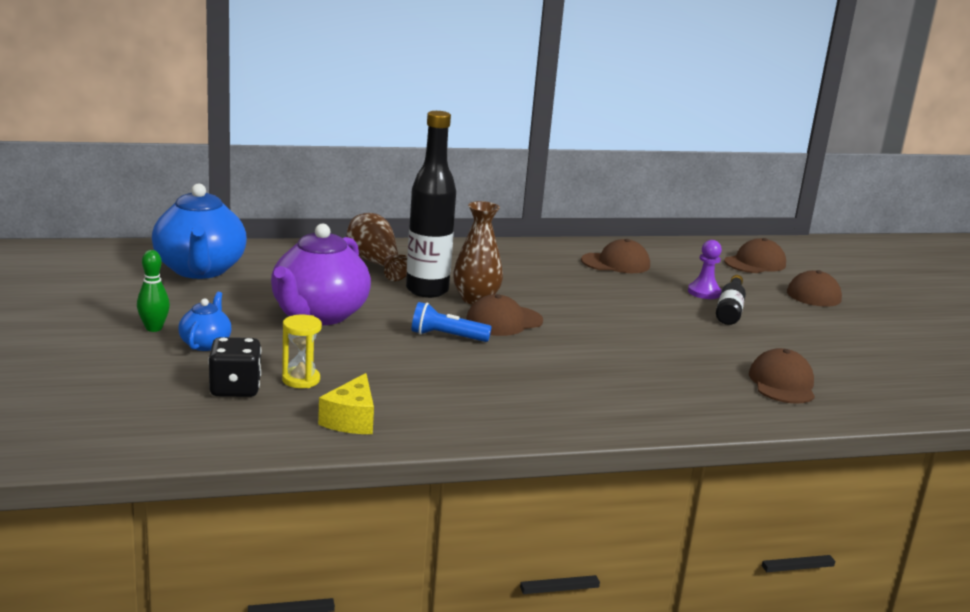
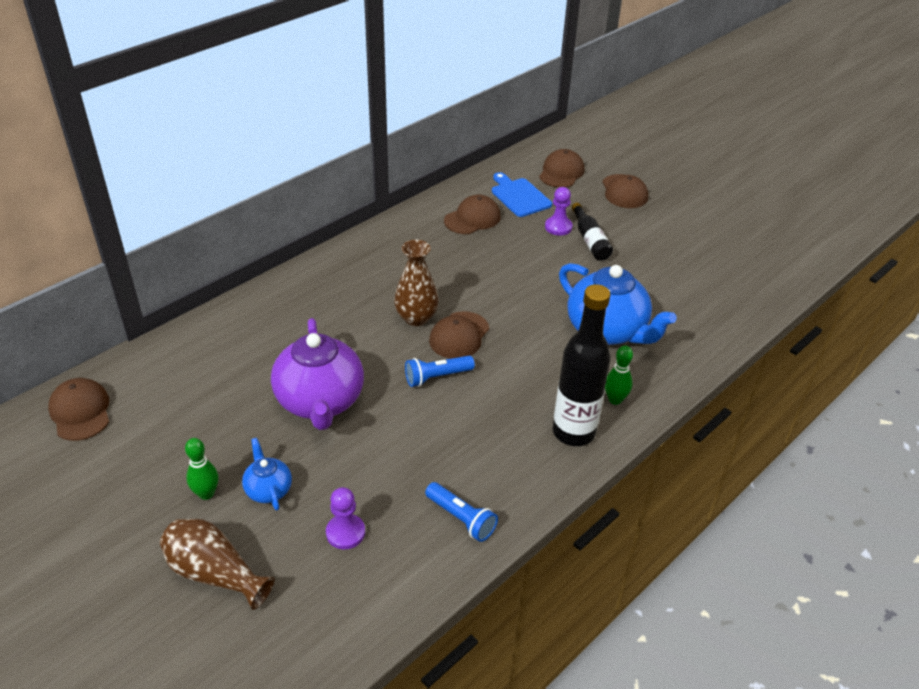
camera: 30 degrees left, 20 degrees up
(200, 270) = (166, 392): blue teapot -> blue teapot (607, 330)
(235, 388) = (345, 533): black dice -> purple pawn
(301, 380) = (383, 492): yellow hourglass -> none
(351, 420) = (461, 518): yellow cheese -> blue flashlight
(375, 263) = (299, 307): brown vase -> brown vase (215, 574)
(427, 290) = (371, 325): black bottle -> black bottle (573, 432)
(616, 409) = (615, 399): none -> green bowling pin
(686, 264) = (519, 196): none -> blue cutting board
(782, 383) = (685, 312): brown cap -> brown cap (80, 412)

